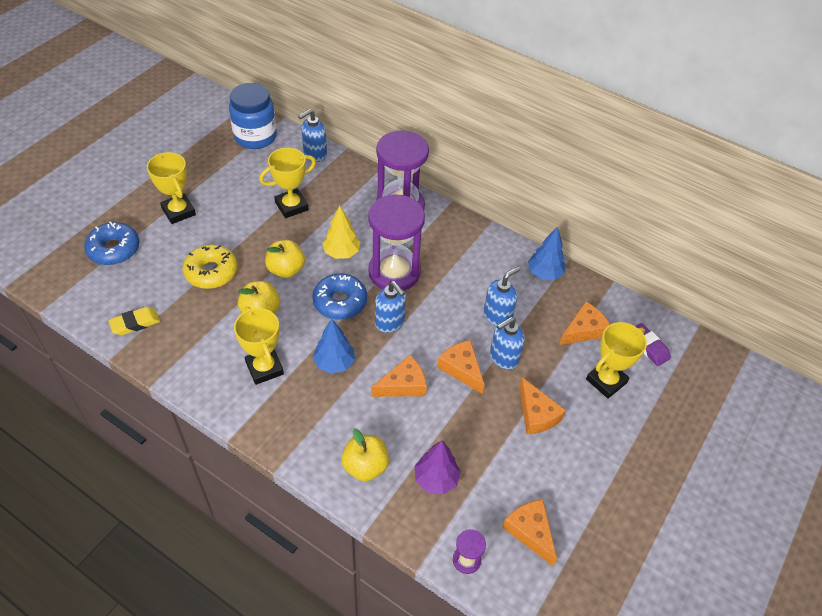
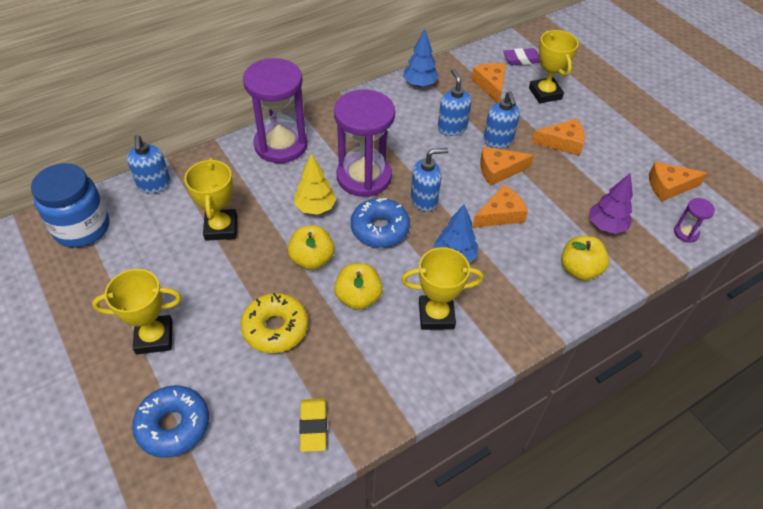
camera: 65 degrees left, 0 degrees up
(403, 385) = (500, 214): orange cheese -> orange cheese turned 60 degrees clockwise

